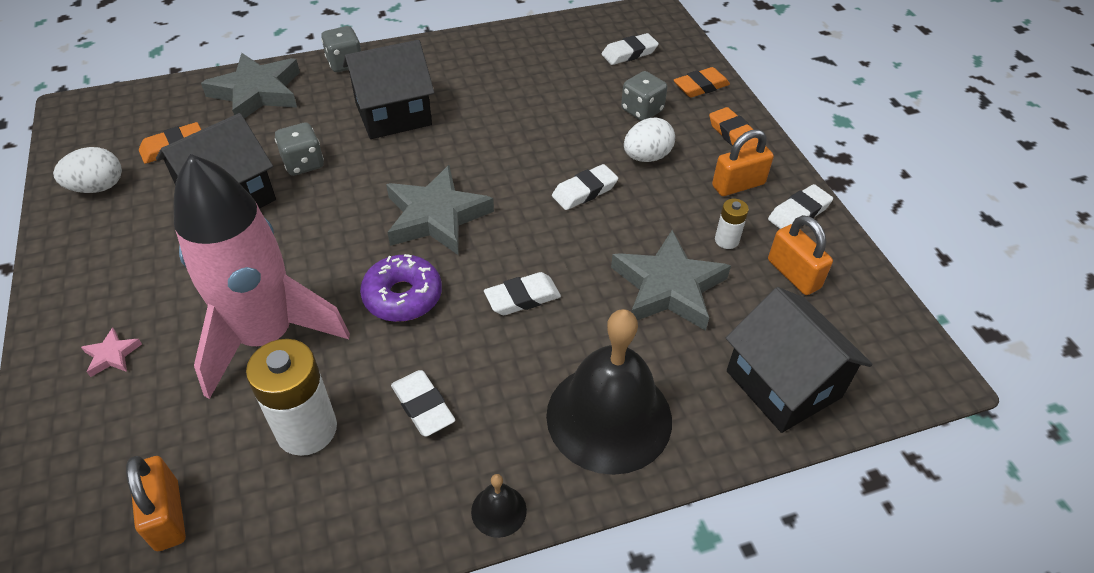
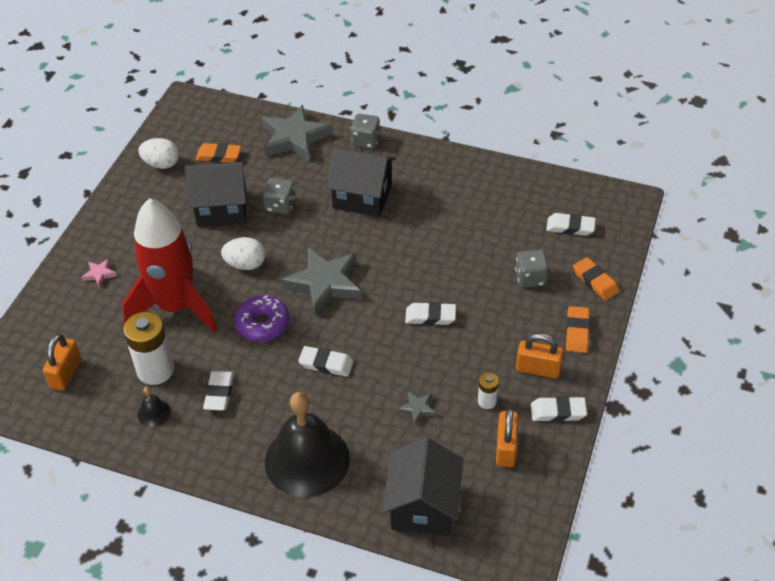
camera: 40 degrees right, 0 degrees up
(266, 336) = (176, 307): pink rocket -> red rocket
(498, 510) = (208, 469): black bell -> black bell (154, 413)
(646, 157) = (496, 315): white egg -> white egg (245, 264)
(668, 287) = (417, 409): grey star -> grey star, size x0.43
(701, 86) = (595, 281): orange eraser -> orange eraser turned 45 degrees clockwise

